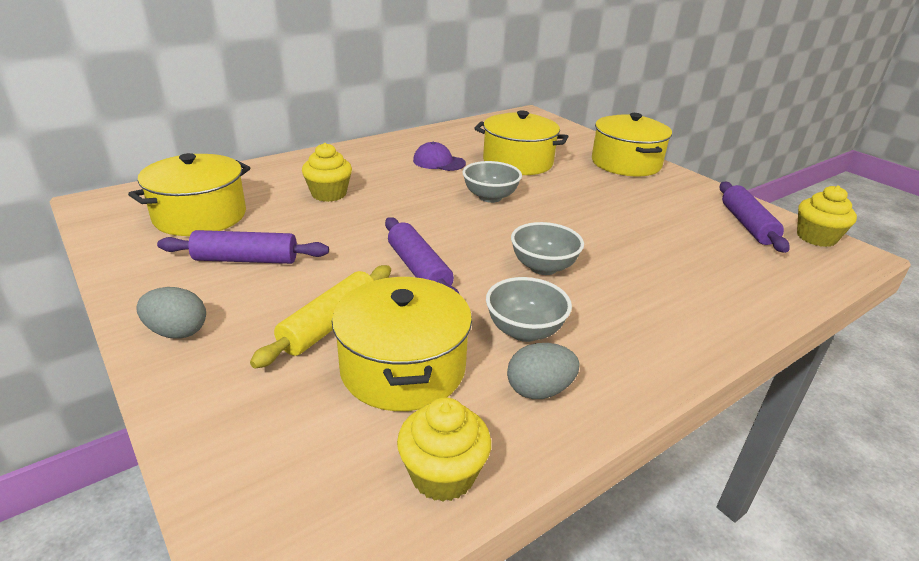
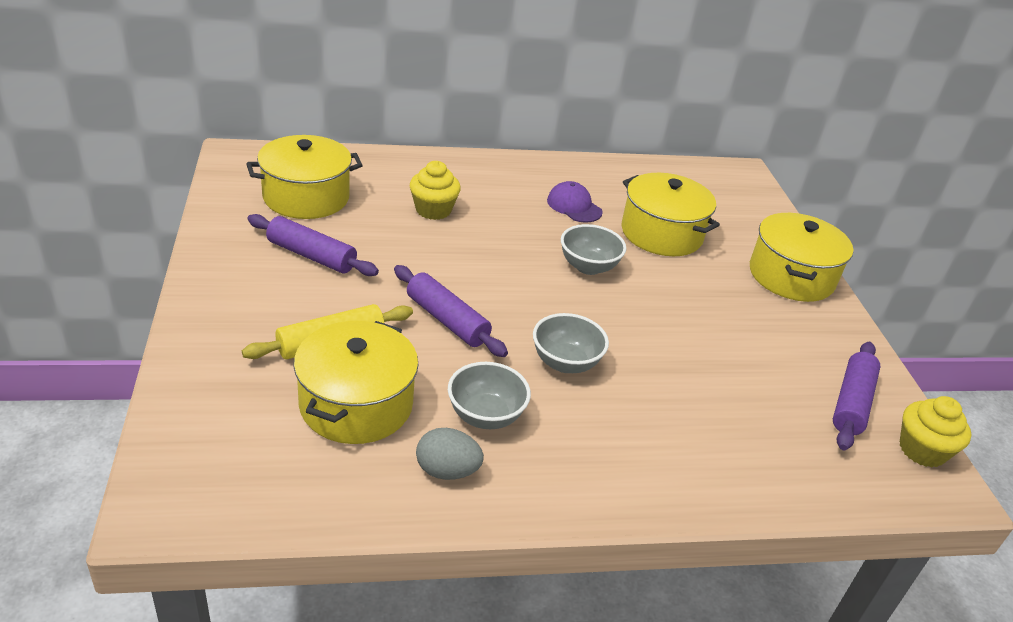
camera: 25 degrees right, 5 degrees up
(177, 332) = (217, 303): grey egg -> none
(419, 269) = (447, 320): purple rolling pin -> purple rolling pin turned 45 degrees counterclockwise
(443, 474) = (314, 497): yellow cupcake -> none

